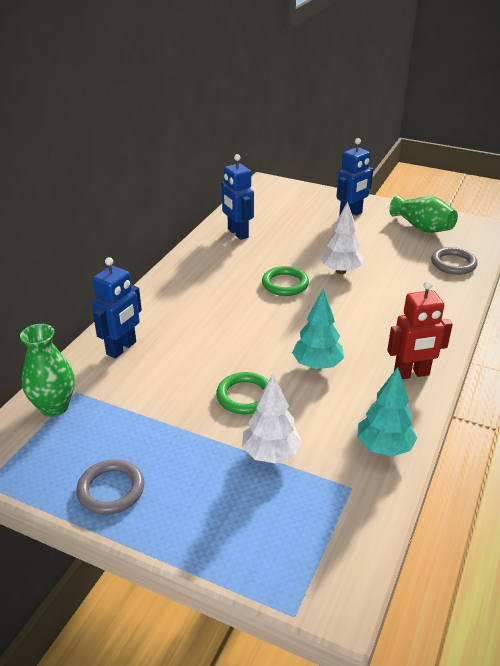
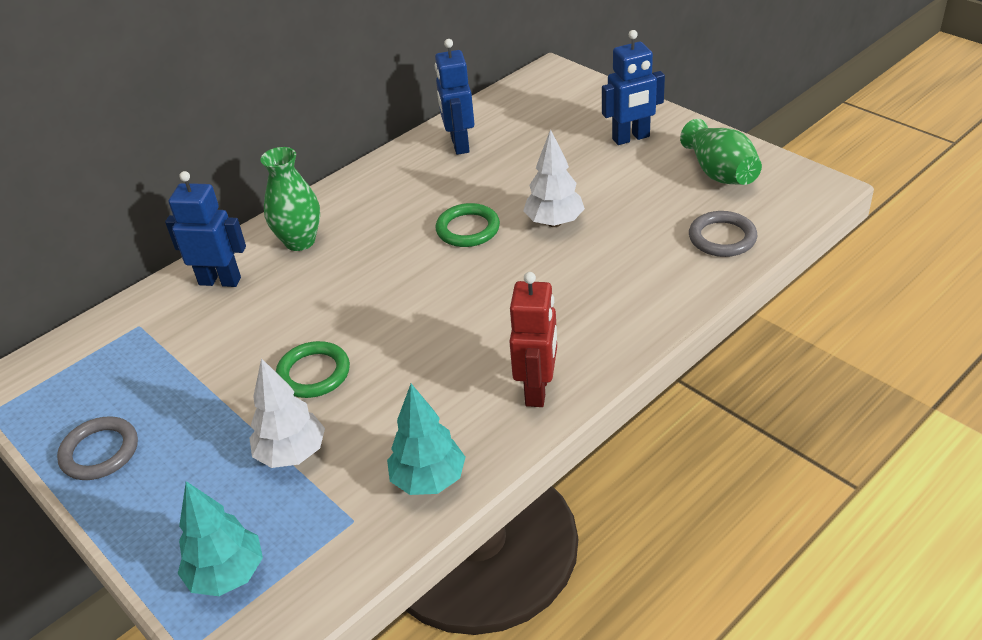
camera: 25 degrees right, 5 degrees up
(54, 407) = (106, 339): green vase -> green vase (300, 241)
(122, 348) = (220, 281): blue robot -> blue robot turned 135 degrees counterclockwise
(317, 365) = (427, 351): turquoise tree -> turquoise tree (227, 575)
(411, 374) = (537, 390): red robot -> red robot turned 90 degrees counterclockwise

